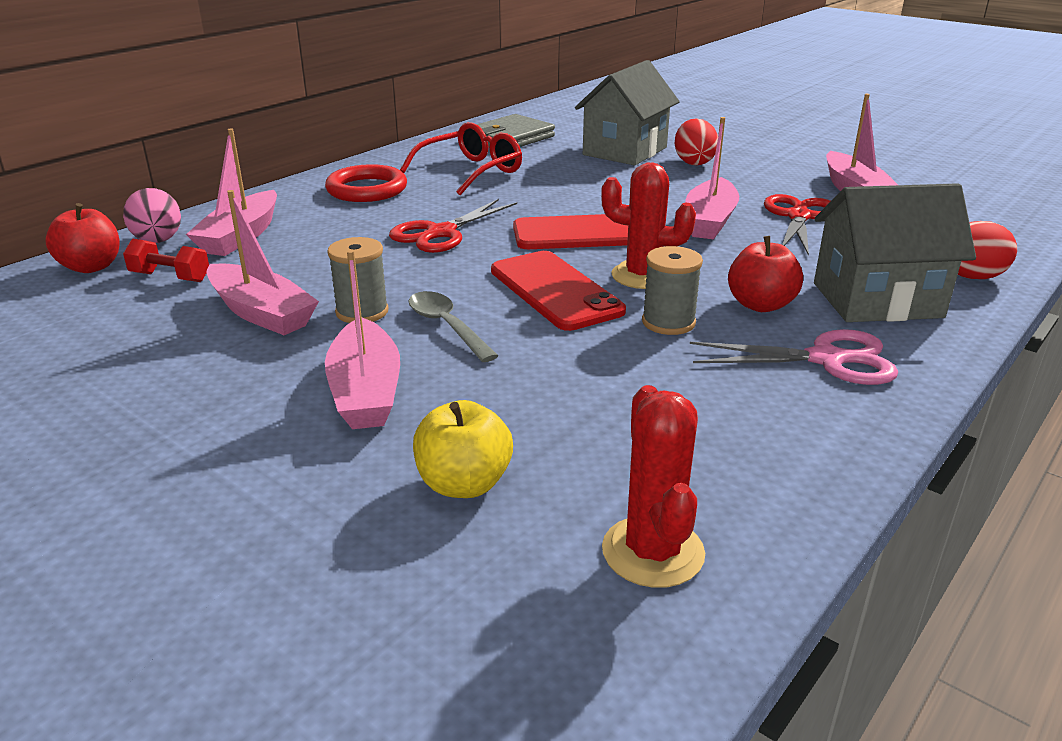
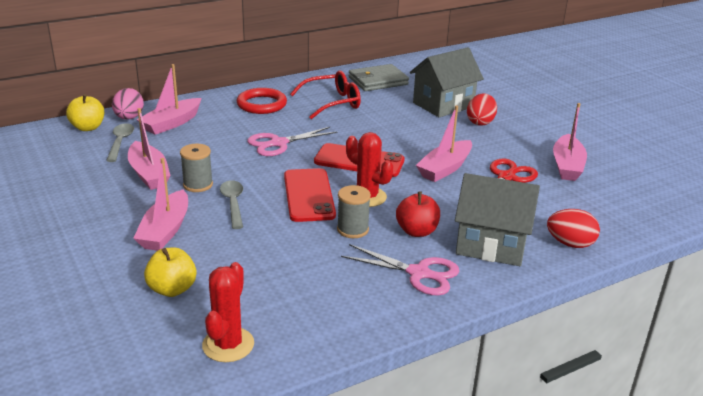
camera: 20 degrees right, 0 degrees up
(91, 267) = (88, 127): red apple -> yellow apple
(170, 277) = (120, 142): red dumbbell -> grey spoon
(441, 233) = (278, 143): red scissors -> pink scissors

